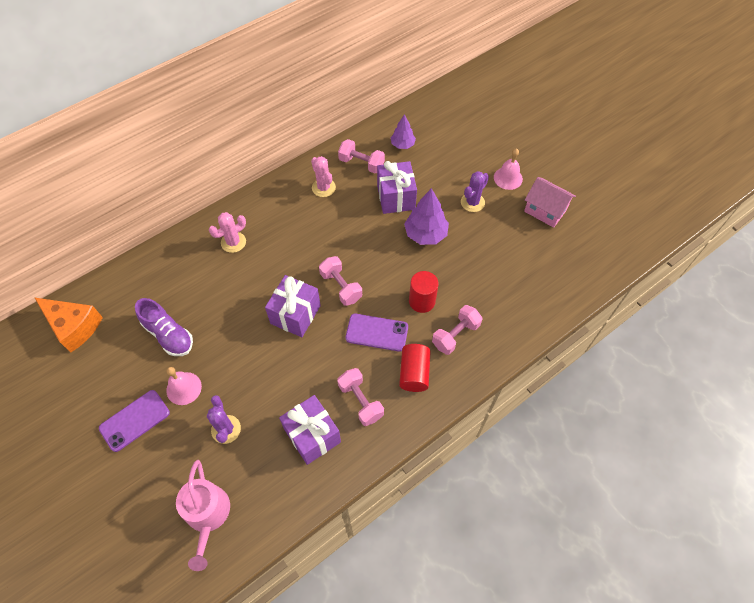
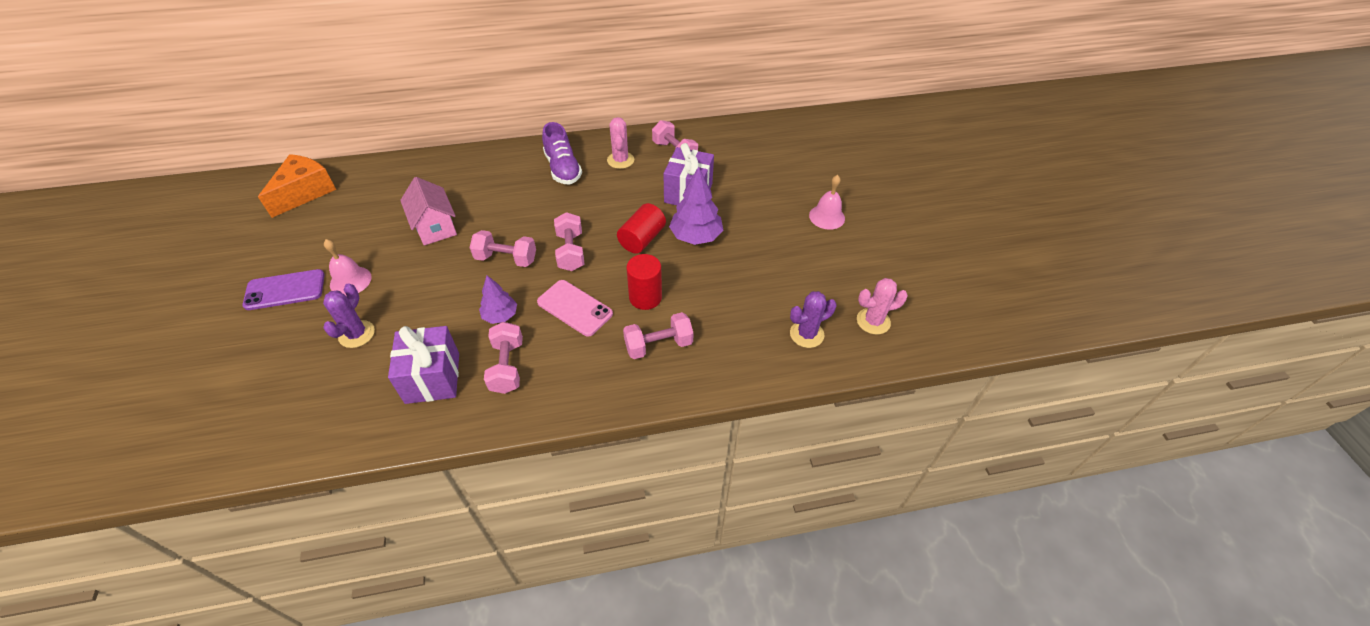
camera: 25 degrees right, 10 degrees down
(74, 326) = (305, 192): orange cheese -> orange cheese turned 120 degrees counterclockwise
(169, 335) = (376, 230): purple shoe -> purple shoe (563, 168)
(208, 515) = (273, 406): pink watering can -> none
(233, 242) = (498, 176): pink cactus -> pink cactus (873, 321)
(295, 314) = (506, 259): purple gift -> pink dumbbell
(377, 332) = (575, 308): purple phone -> pink phone
(402, 145) = (729, 150): purple tree -> purple tree (500, 316)
(414, 373) = (585, 364): red cylinder -> red cylinder (642, 239)
(472, 202) = (769, 225): purple cactus -> purple cactus (806, 334)
(545, 211) = (850, 262): pink house -> pink house (435, 227)

